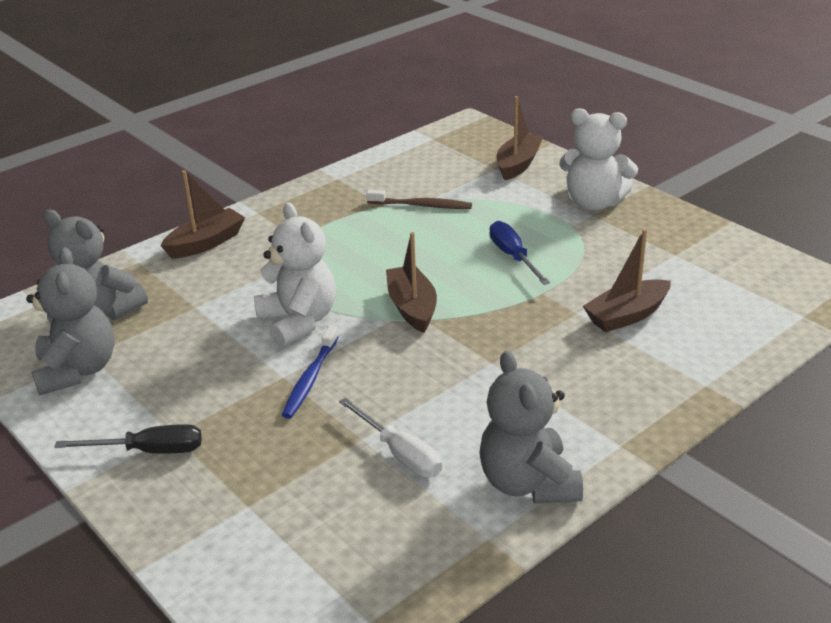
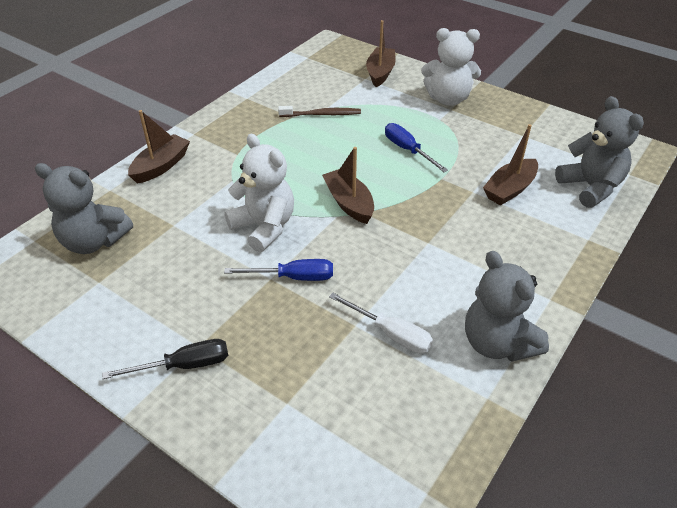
camera: 15 degrees left, 10 degrees up
(77, 370) = (93, 298): grey teddy bear -> grey teddy bear (590, 187)
(310, 379) = (293, 277): blue toothbrush -> blue screwdriver

